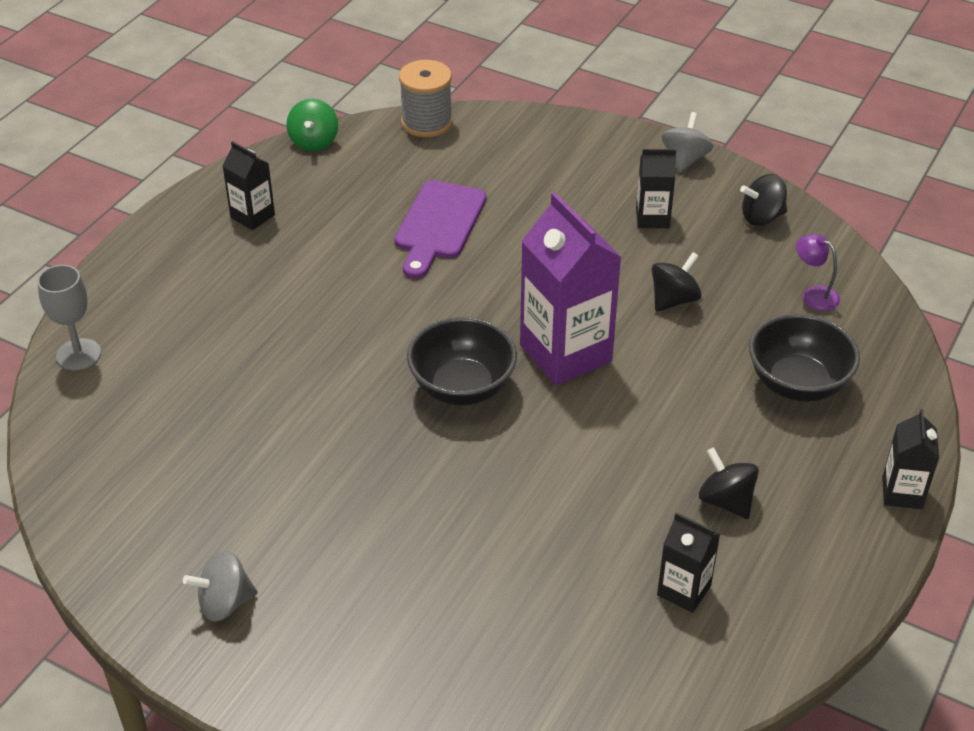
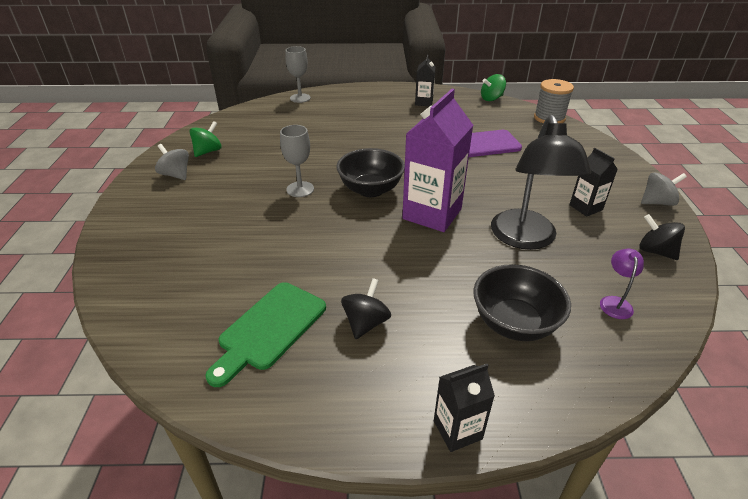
camera: 60 degrees right, 5 degrees down
(176, 540) = (208, 151): none -> green spinning top
(399, 462) = (300, 189): none -> grey goblet
(674, 300) = (526, 239): black spinning top -> black lamp
(684, 590) = (269, 329): black carton -> green cutting board

